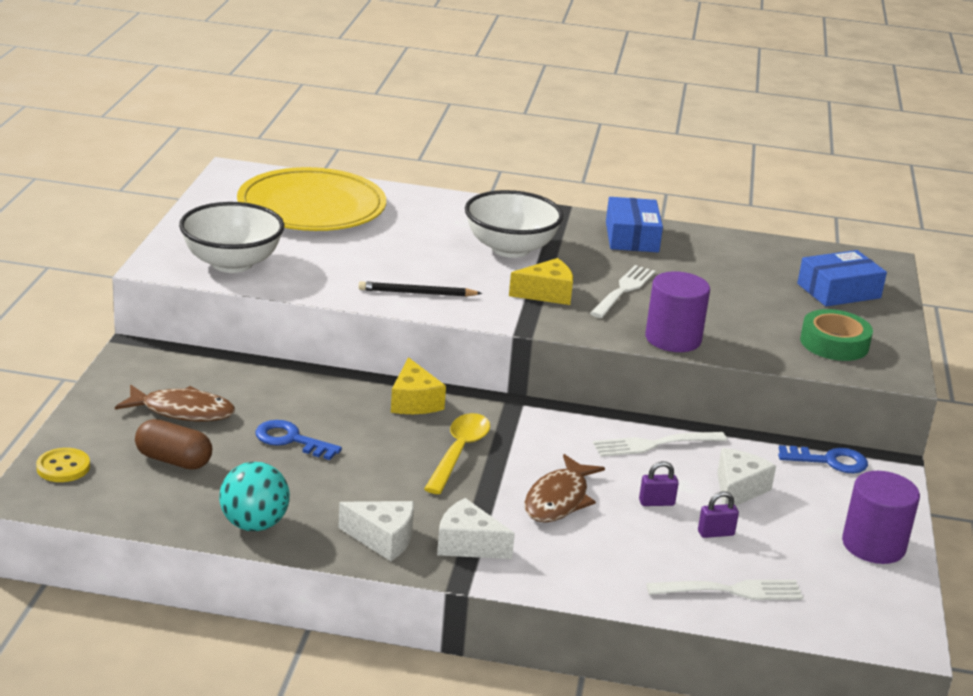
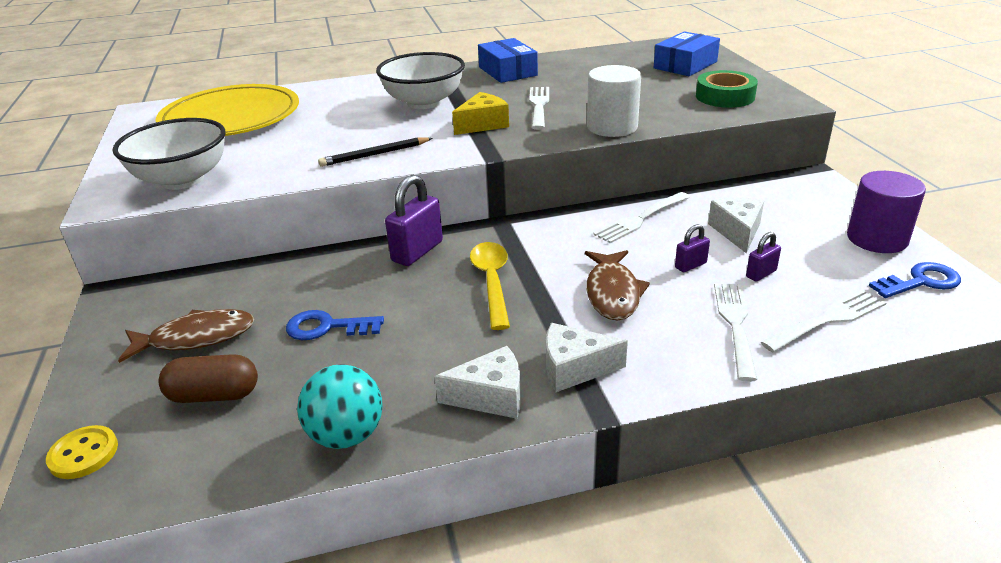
camera: 20 degrees left, 5 degrees up
(414, 401) = (417, 251): yellow cheese -> purple padlock
(642, 563) = (735, 324): none -> white fork
(673, 339) = (612, 127): purple cylinder -> white cylinder
(829, 461) = (773, 187): blue key -> blue key (921, 282)

